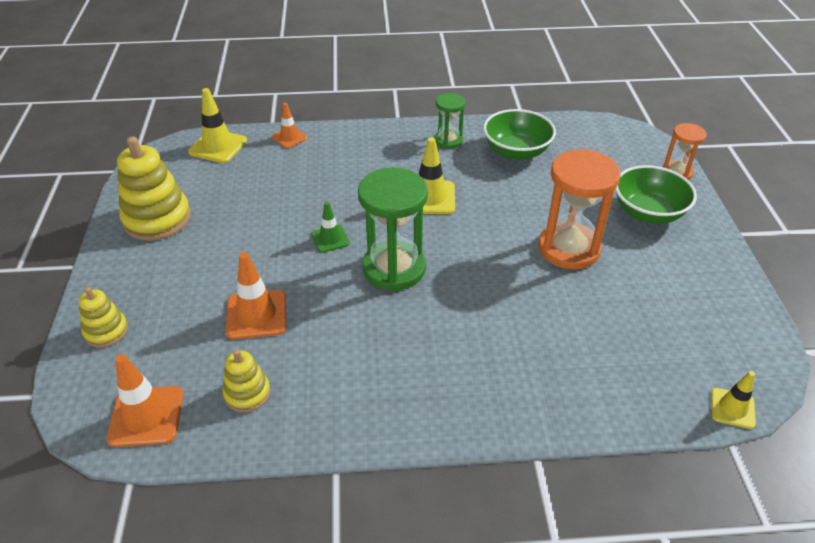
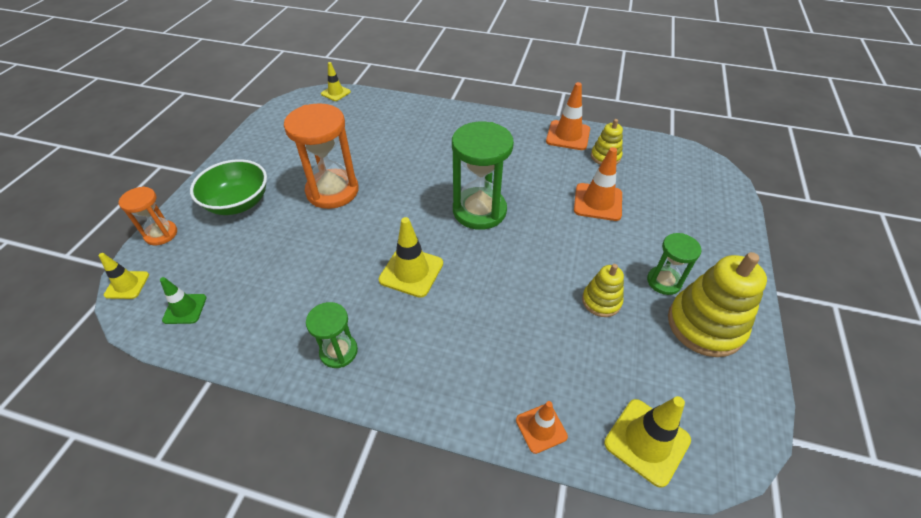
camera: 160 degrees left, 5 degrees up
(106, 331) = (717, 218): yellow stacking toy -> yellow stacking toy (601, 301)
(146, 416) = (670, 159): orange traffic cone -> orange traffic cone (568, 135)
(188, 245) = (664, 281): none -> green hourglass
(330, 239) = (525, 252): green traffic cone -> green traffic cone (185, 309)
(516, 151) = (278, 308): green bowl -> none
(647, 138) = (127, 285): none -> yellow traffic cone

